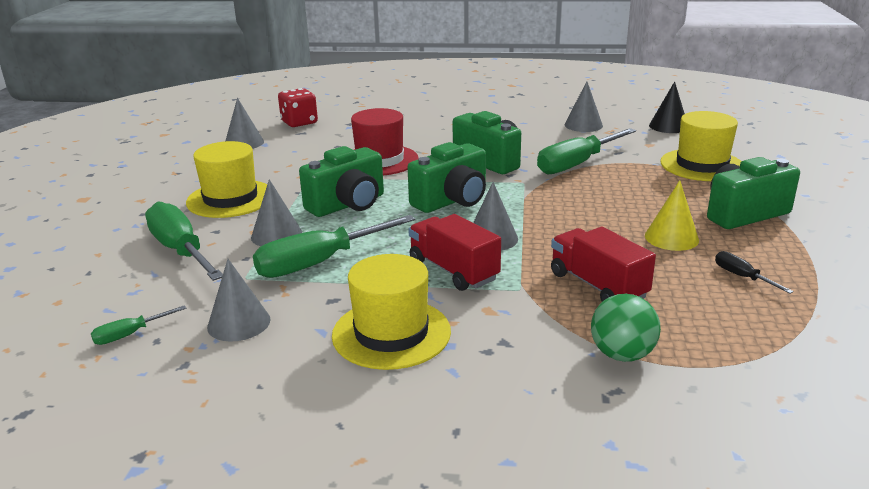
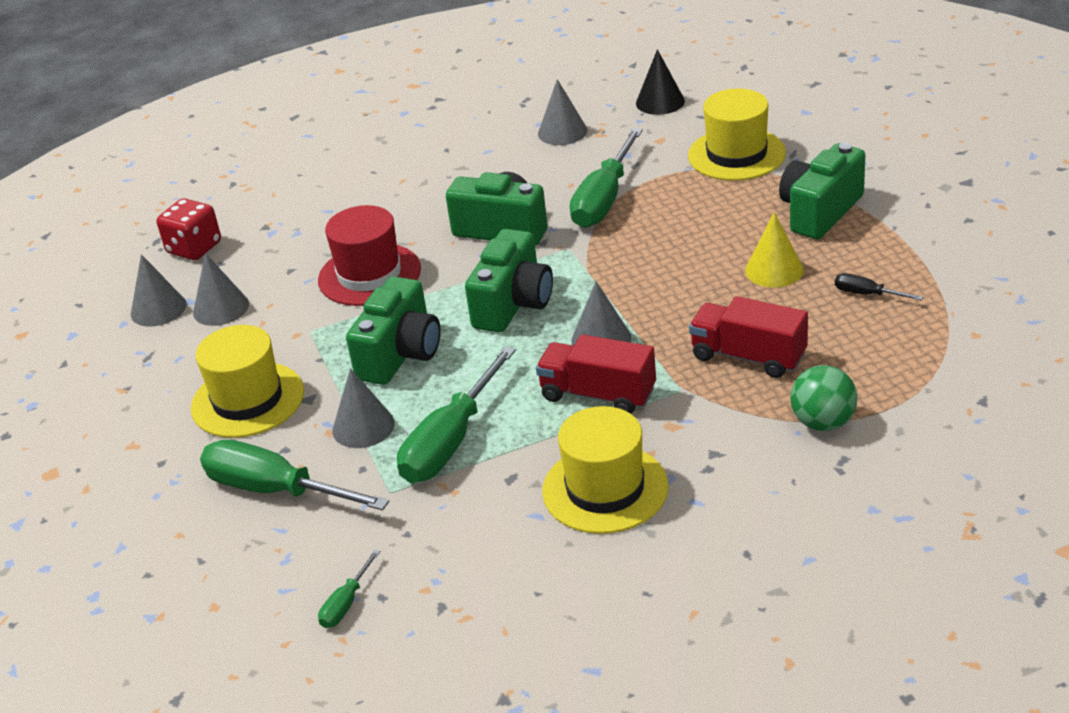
camera: 25 degrees left, 10 degrees up
(239, 323) = (444, 543): grey cone -> grey cone (221, 308)

